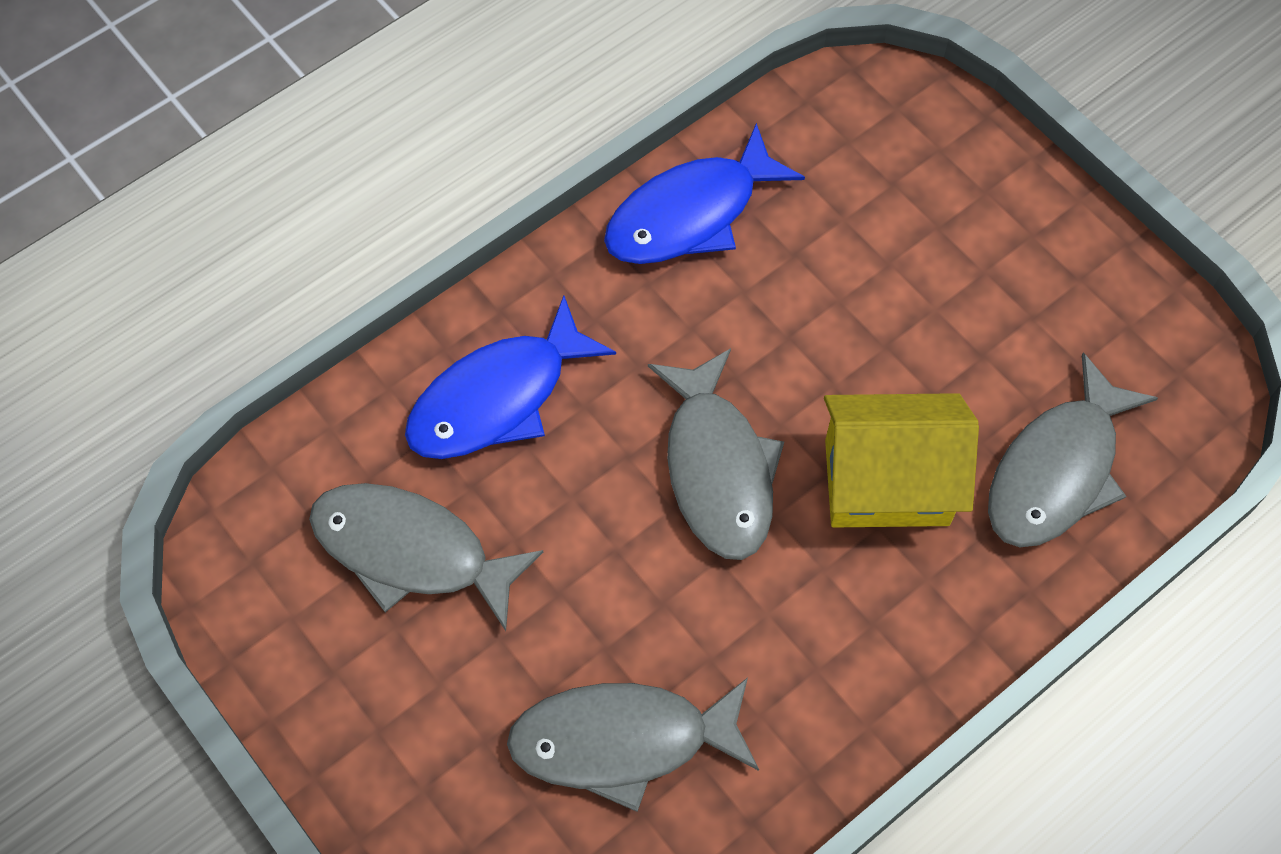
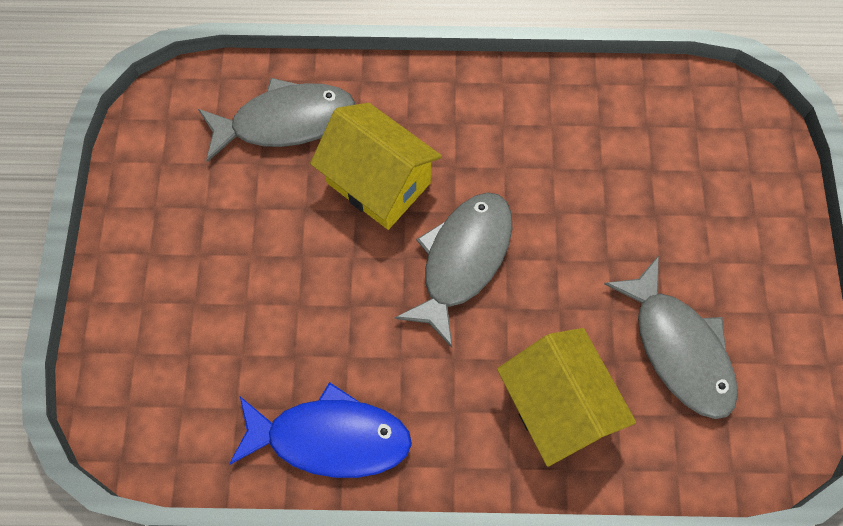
camera: 140 degrees left, 5 degrees up
(497, 398) = (557, 406): blue fish -> yellow house
(622, 741) = (632, 163): grey fish -> none

